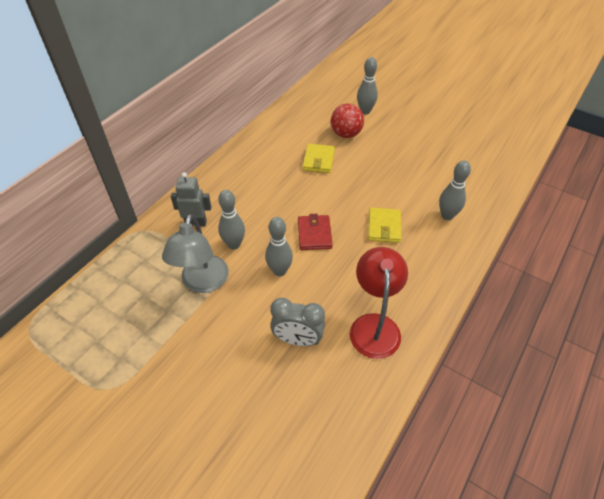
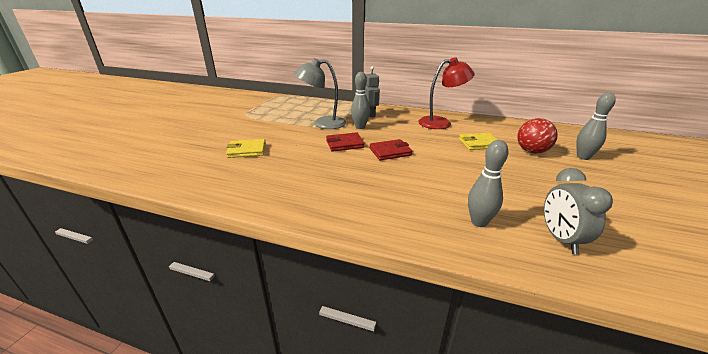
camera: 75 degrees right, 20 degrees down
(279, 271) = (344, 144): grey bowling pin -> red wallet
(297, 340) = (284, 158): grey clock -> grey clock (560, 239)
(374, 325) = (305, 188): red lamp -> red lamp (441, 122)
(384, 227) = (425, 182): yellow wallet -> yellow wallet (247, 150)

